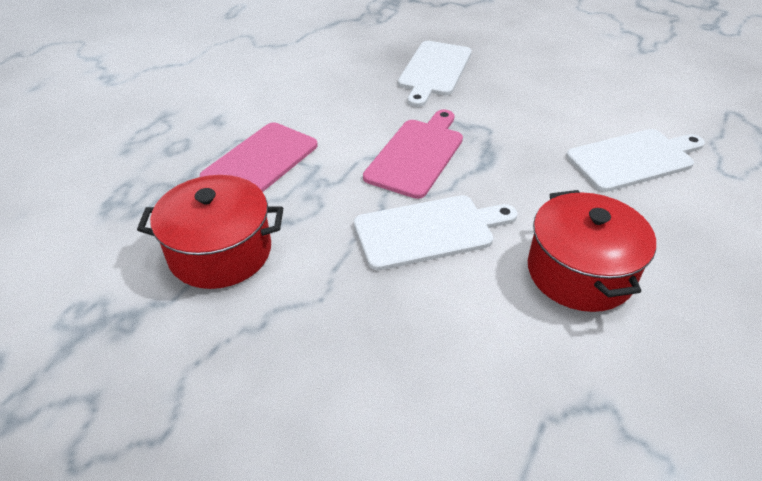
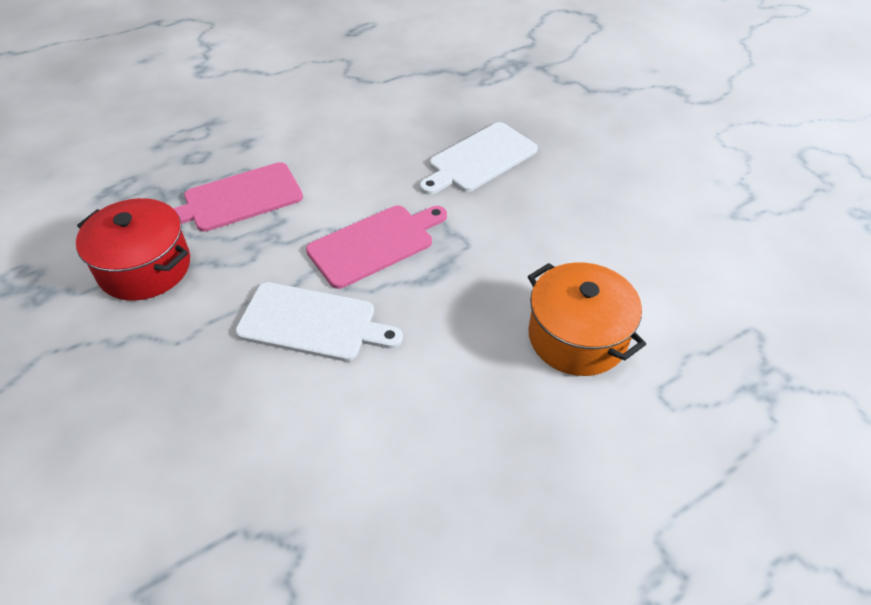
camera: 30 degrees right, 5 degrees up
(580, 272) = (399, 424): red pot -> none
(633, 159) = (577, 337): white cutting board -> orange pot

